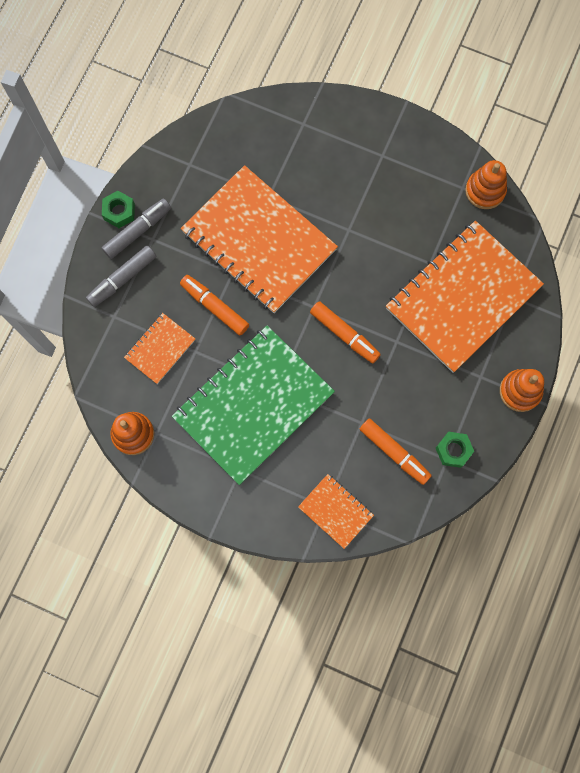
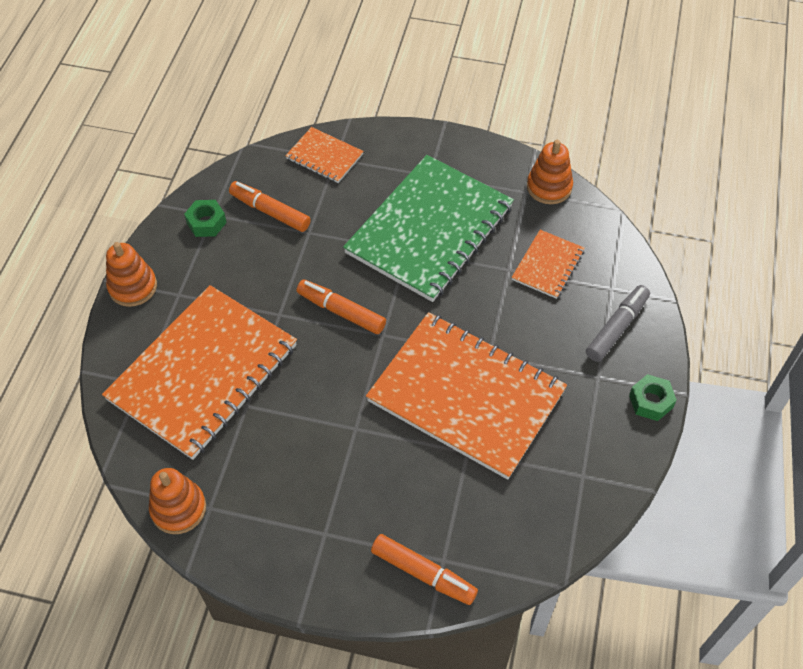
camera: 170 degrees right, 20 degrees down
(138, 231) = (619, 382): grey marker -> none
(214, 307) = (499, 316): orange marker -> orange marker (423, 573)

